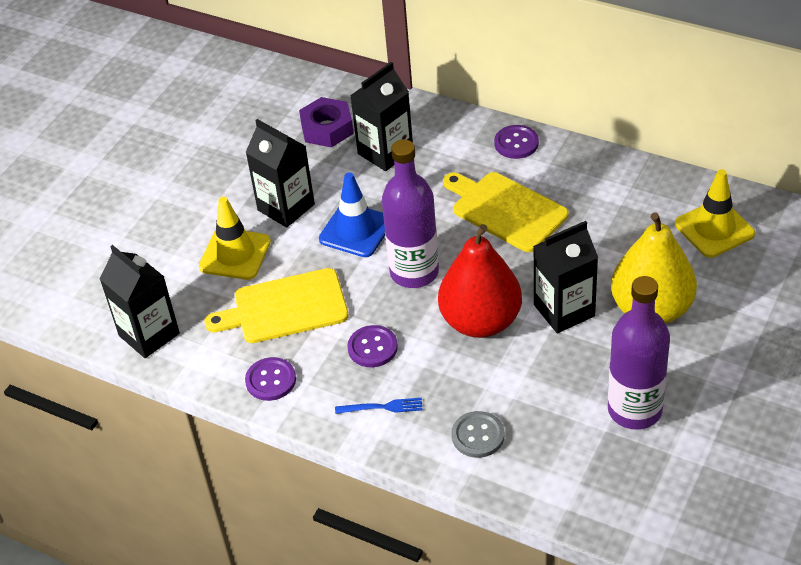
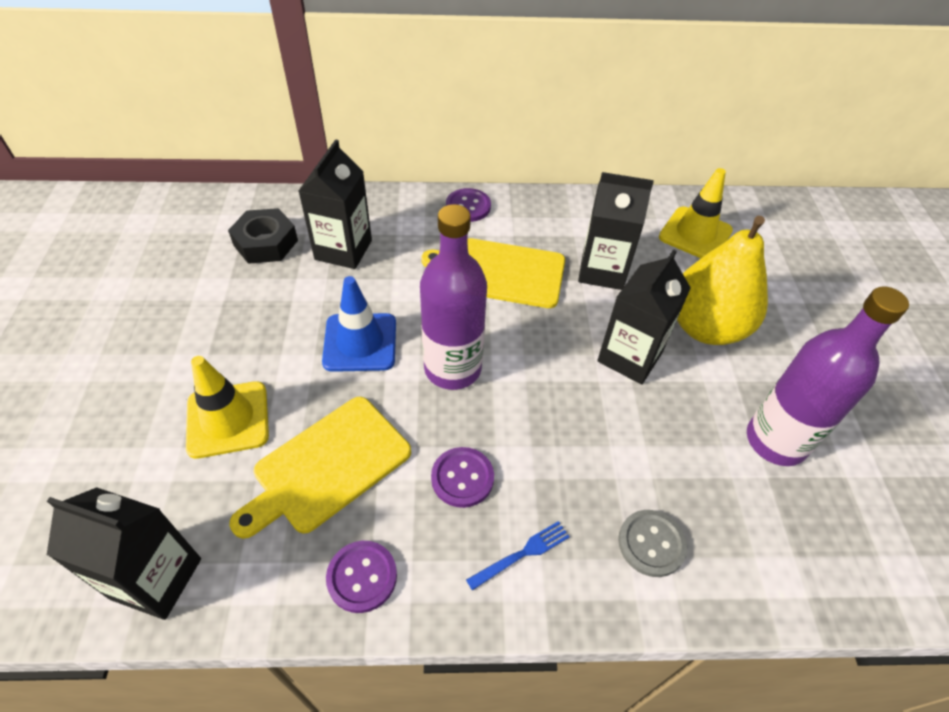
camera: 35 degrees left, 5 degrees up
(286, 207) = (263, 341): black carton -> black carton (602, 271)
(327, 128) = (266, 243): purple nut -> black nut
(480, 321) = (558, 400): red pear -> none

